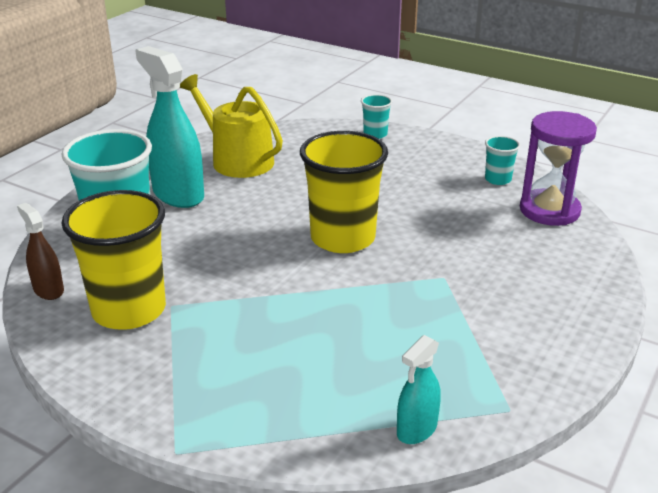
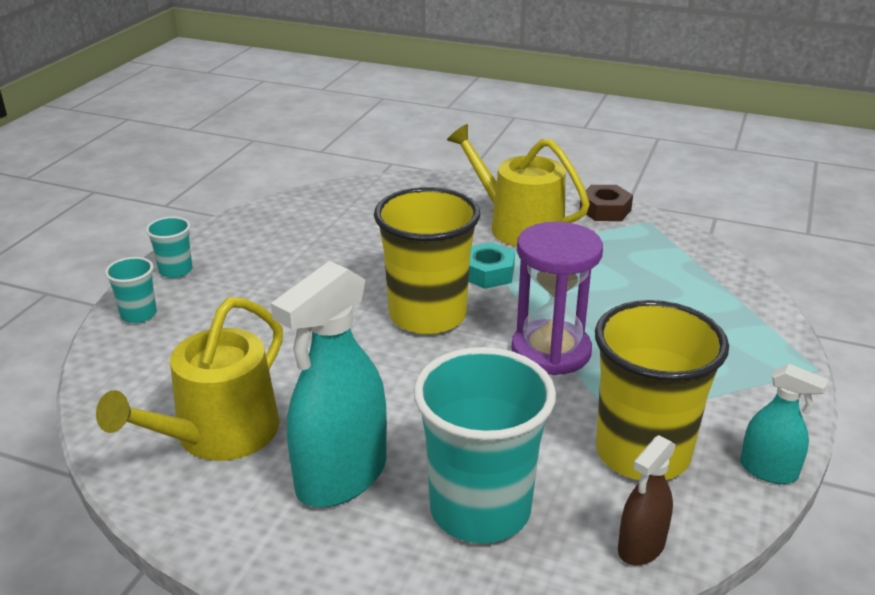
camera: 100 degrees left, 0 degrees up
(404, 275) = (487, 273): none -> turquoise nut
(417, 429) = (699, 257): turquoise spray bottle -> turquoise spray bottle (768, 470)
(498, 179) = (273, 227): turquoise cup -> turquoise cup (175, 270)
(498, 307) = (518, 226): none -> yellow watering can
(540, 378) = (605, 210): none -> brown nut
(549, 210) = (339, 201): purple hourglass -> purple hourglass (551, 351)

